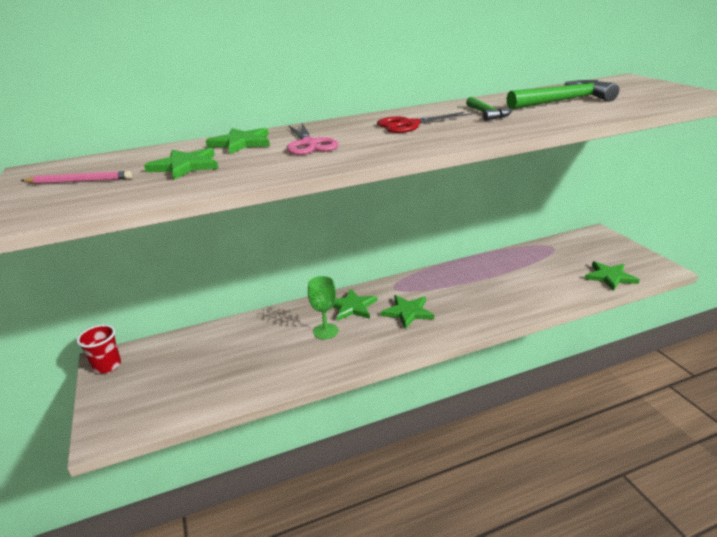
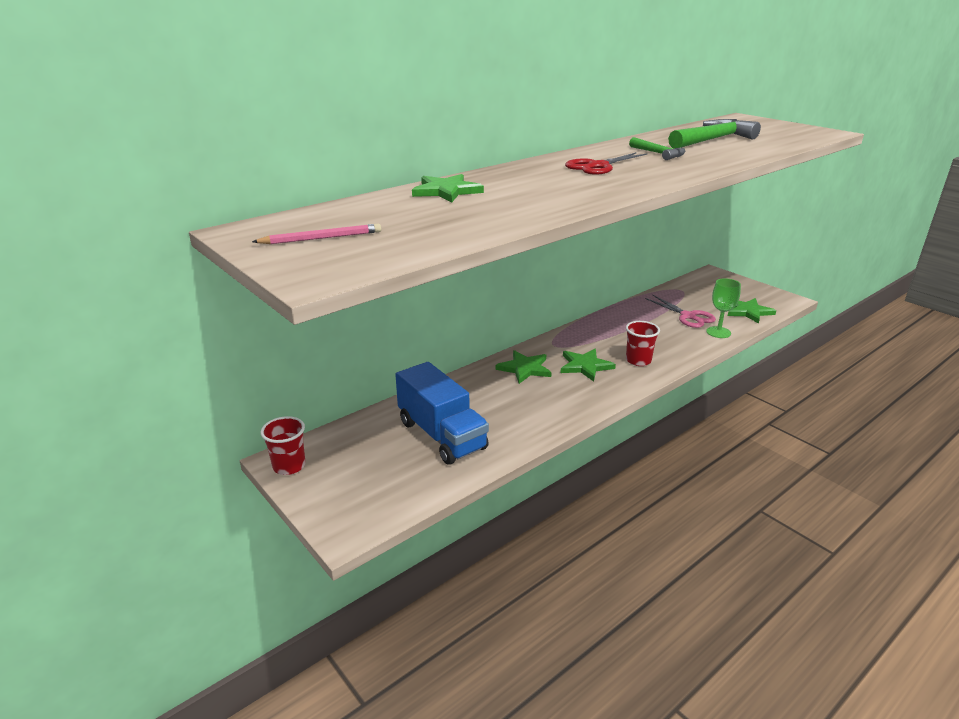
camera: 20 degrees left, 0 degrees up
(185, 166) = (422, 216): green star -> none
(239, 359) = (441, 435): none -> blue truck
(309, 144) = (523, 189): pink scissors -> pink scissors (688, 316)
(325, 331) = (514, 395): green goblet -> green goblet (718, 332)
(462, 314) = (638, 360): none -> red cup

